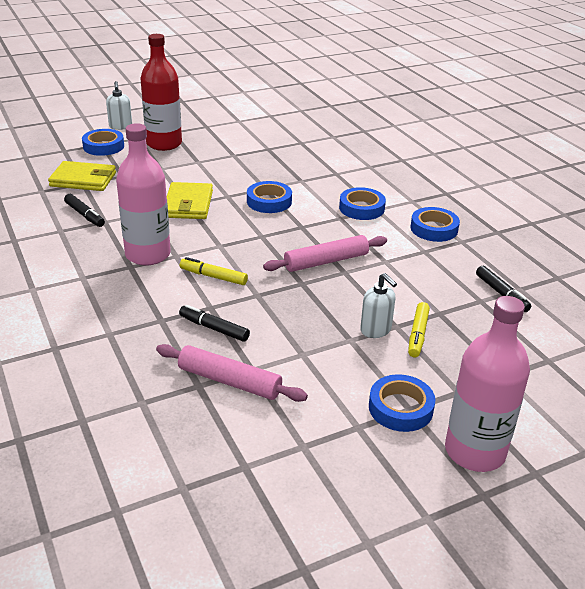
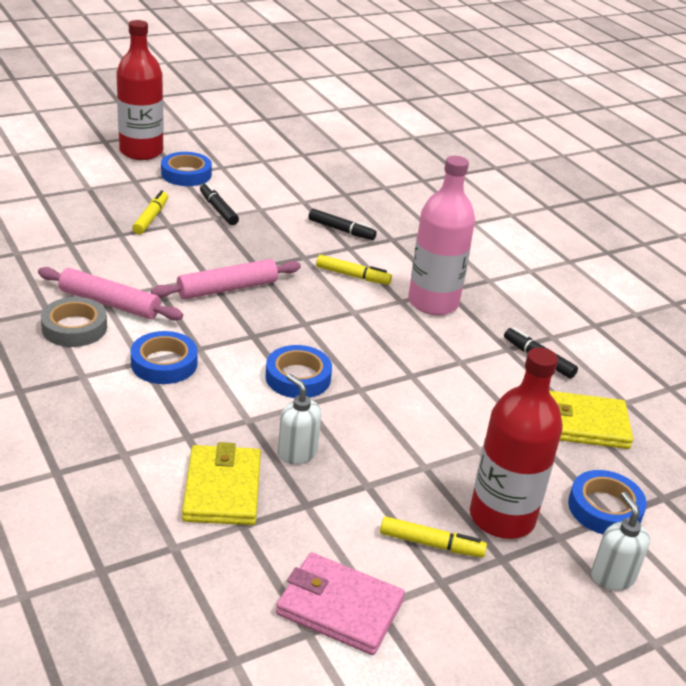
camera: 175 degrees right, 0 degrees up
(188, 204) = (411, 374): yellow wallet -> yellow wallet (222, 489)
(206, 136) = (431, 544): none -> yellow marker
(229, 381) = (321, 195): pink rolling pin -> pink rolling pin (110, 303)
(255, 120) = (339, 607): none -> pink wallet
(376, 330) = (190, 223): white soap dispenser -> white soap dispenser (297, 452)
(434, 229) = (74, 328): blue tape -> grey tape
(474, 451) = (141, 151): pink bottle -> red bottle
(501, 294) = (42, 248): black marker -> black marker (218, 209)

